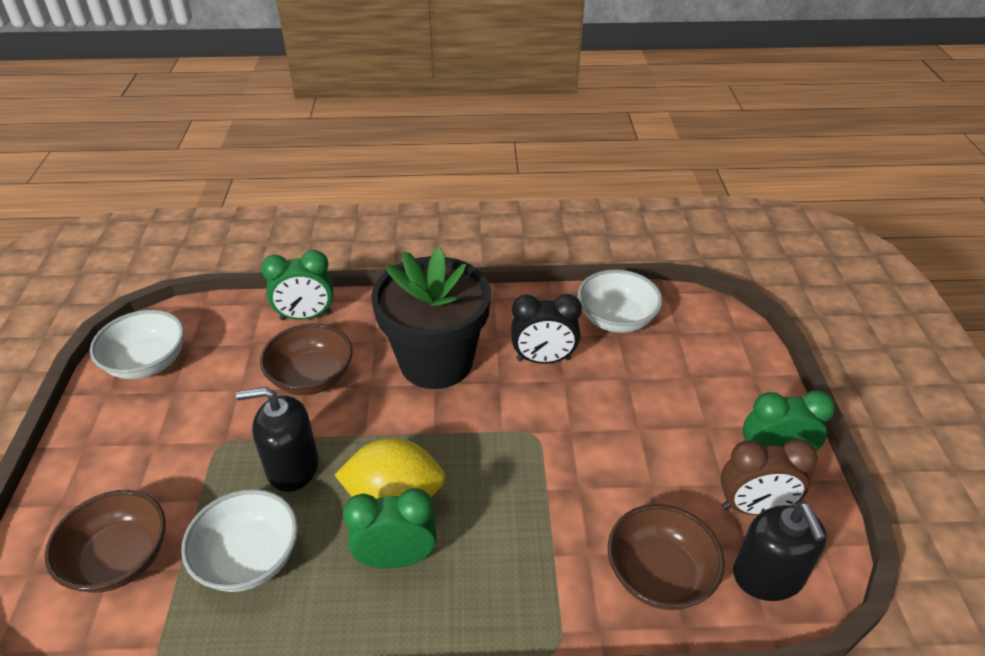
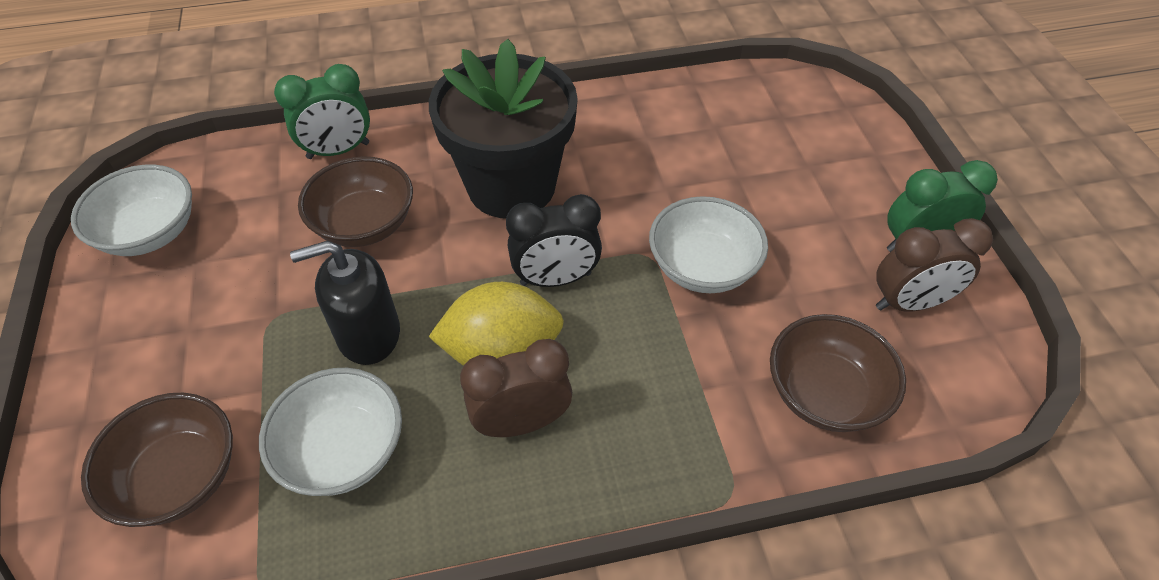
camera: 10 degrees left, 10 degrees up
(396, 558) = (521, 422): green clock -> brown clock
(543, 359) = (637, 167): black clock -> black clock (556, 279)
(616, 319) = (709, 110): white bowl -> white bowl (702, 267)
(768, 576) = (942, 376): black soap dispenser -> none

